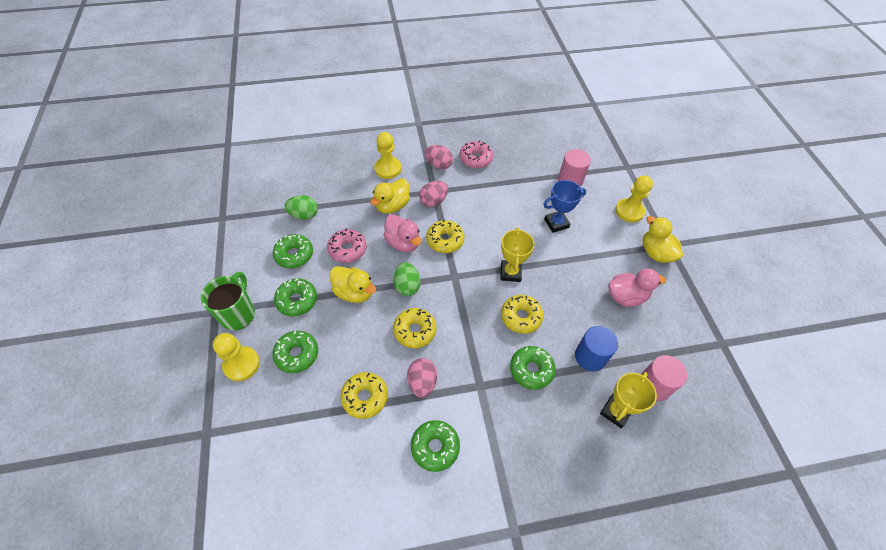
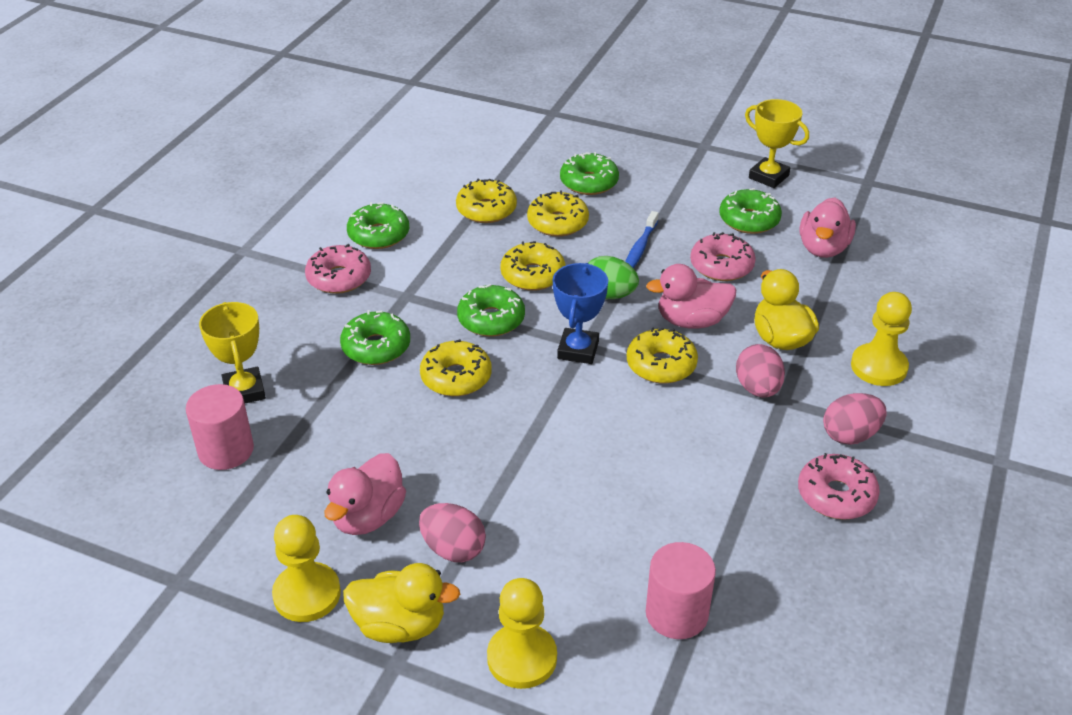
camera: 125 degrees right, 15 degrees down
(238, 314) = (685, 159): green mug -> none
(241, 364) = (612, 146): yellow pawn -> yellow pawn (307, 594)
(297, 300) = (668, 202): green donut -> green donut (491, 319)
(304, 215) = (823, 248): green egg -> pink duck
(354, 292) = (640, 248): yellow duck -> blue toothbrush
(354, 347) = (557, 223): none -> yellow donut
(422, 382) = (459, 254): pink egg -> pink egg (453, 549)
(493, 437) = (339, 278): none -> pink donut
(510, 273) = (537, 406): yellow trophy -> yellow trophy (768, 177)
(556, 223) = (585, 520): blue trophy -> blue trophy (578, 350)
(590, 357) = (330, 412): blue cylinder -> none

